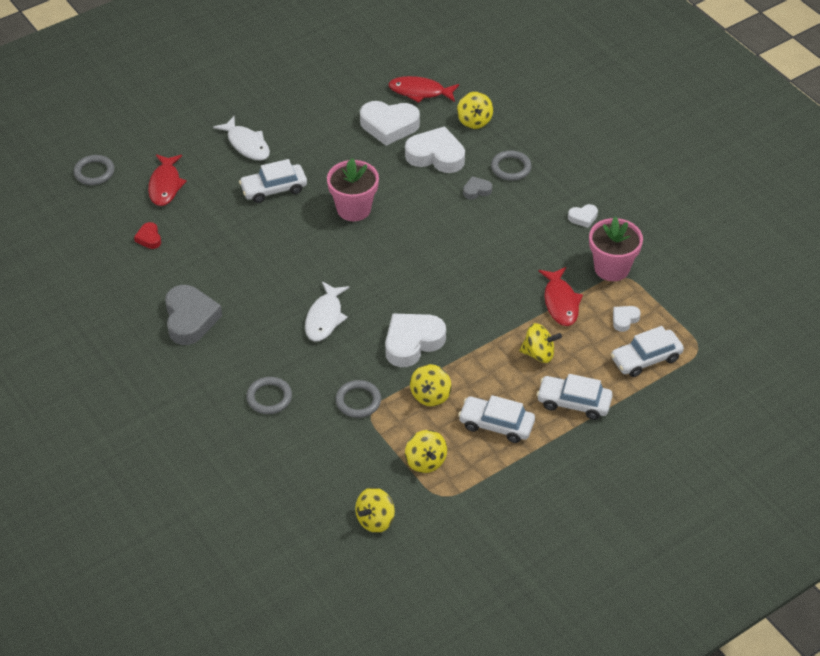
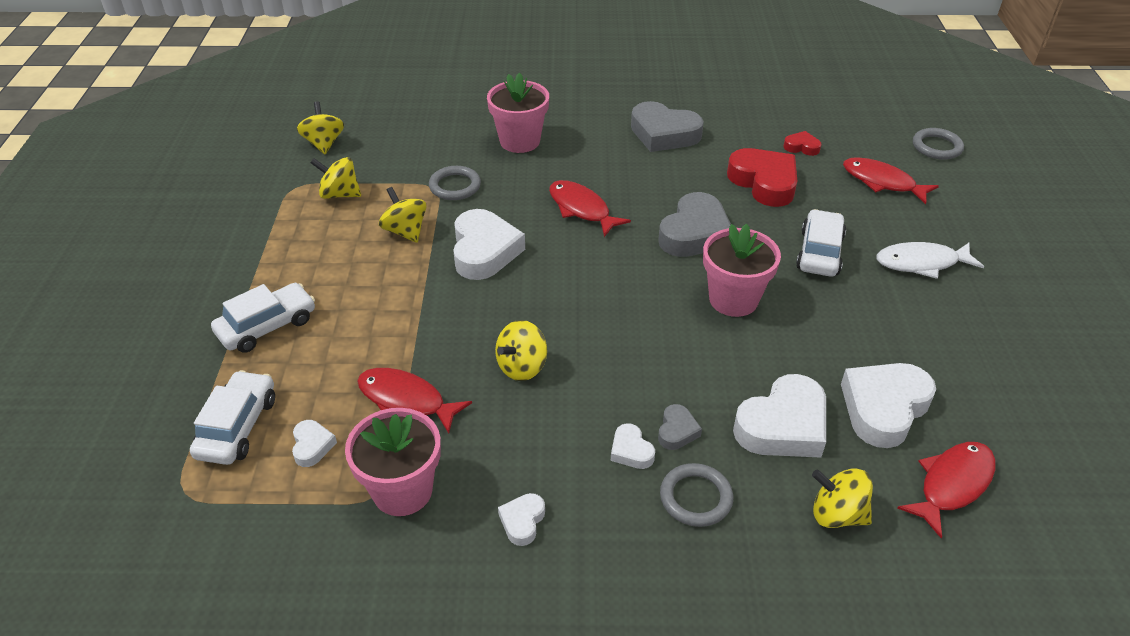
camera: 125 degrees right, 5 degrees down
(213, 241) = (764, 182): none -> red heart
(269, 397) = (520, 141): grey ring -> pink flower pot
(303, 251) = (695, 233): none -> grey heart
(325, 318) = (581, 209): white fish -> red fish
(496, 425) = (317, 256): white car -> none
(505, 201) = (631, 451): none -> white heart
(539, 354) = (359, 336): yellow spinning top -> yellow spinning top (522, 367)

